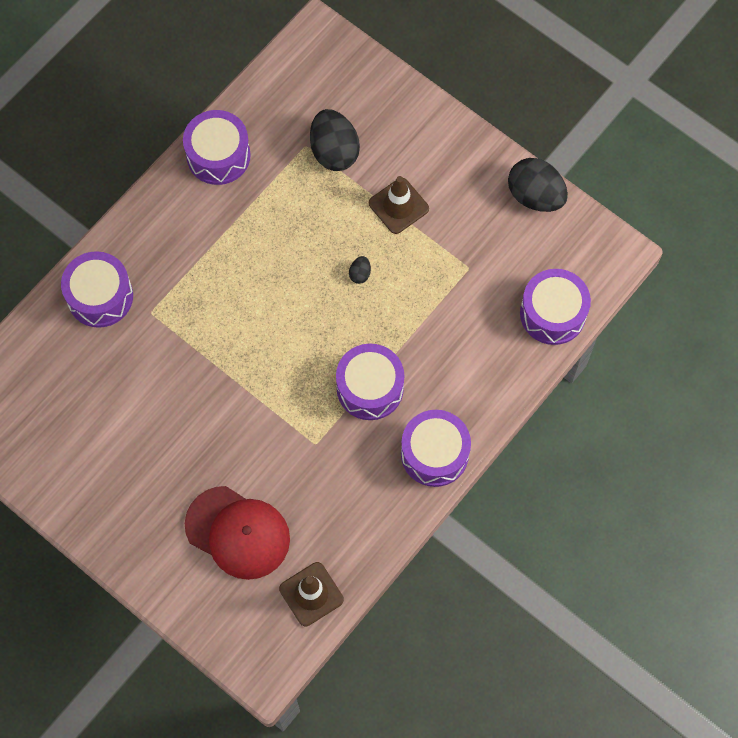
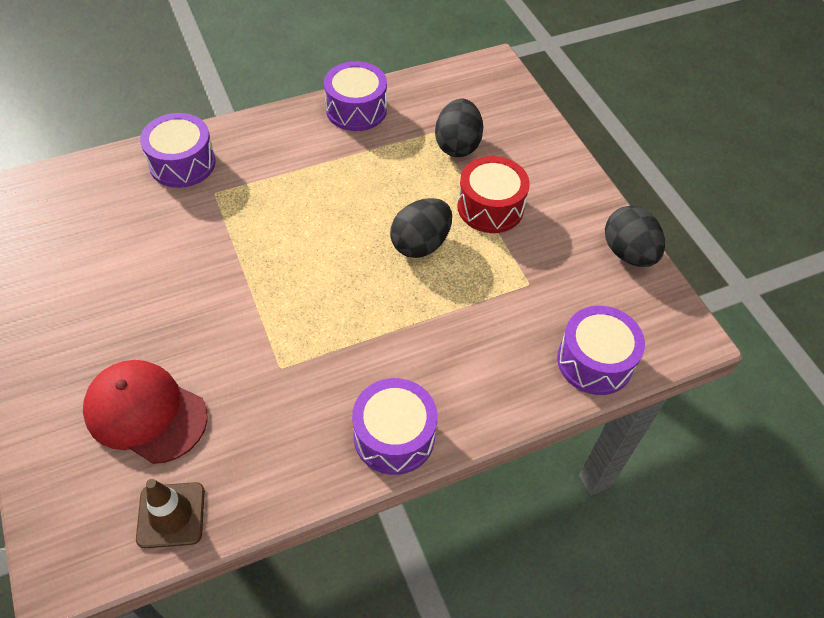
camera: 25 degrees right, 15 degrees down
(238, 532) = (145, 413): red cap -> red cap turned 150 degrees clockwise
(360, 274) = (420, 244): black egg -> black egg, size x2.31
(370, 388) = (367, 343): purple drum -> none
(398, 206) = (490, 207): brown traffic cone -> red drum

